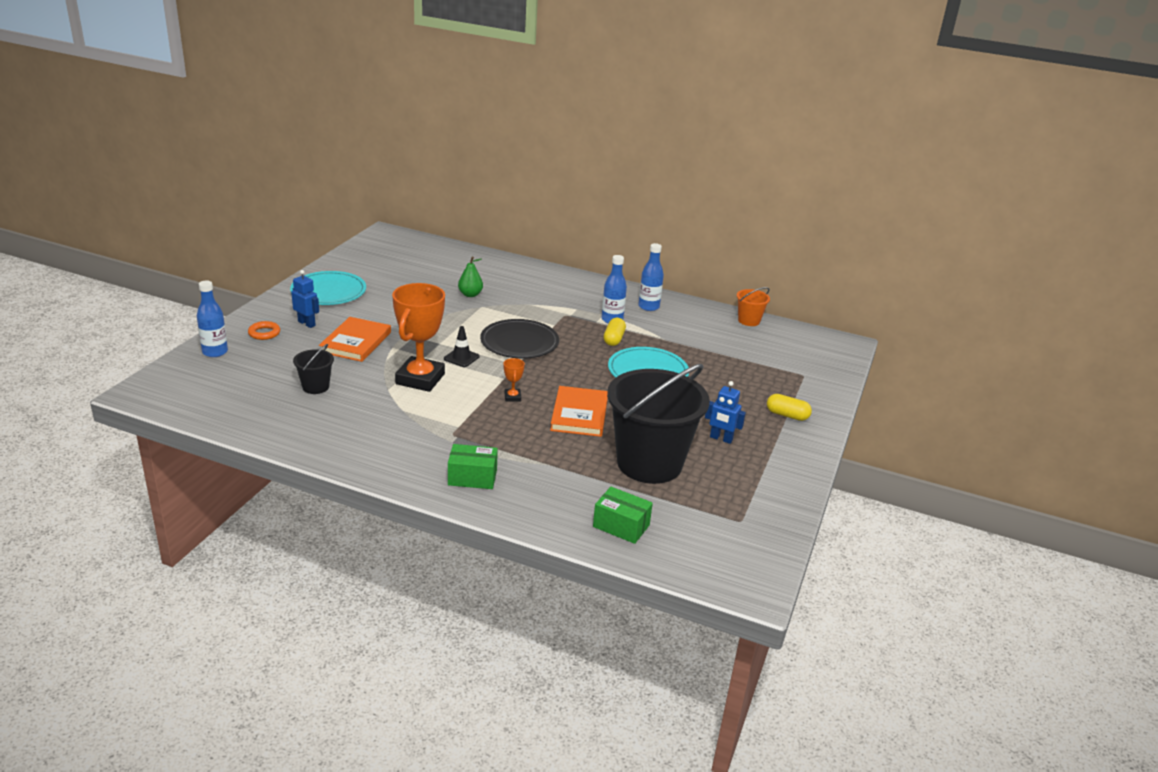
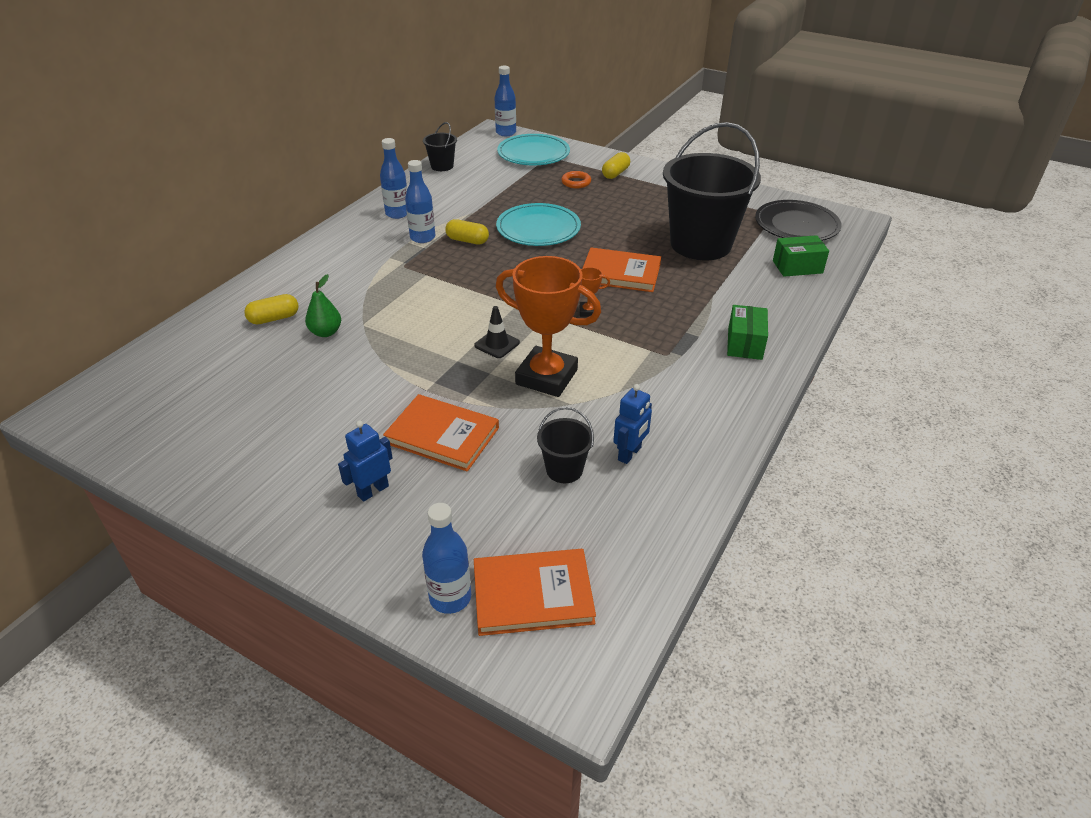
camera: 80 degrees left, 10 degrees up
(209, 377) = (533, 594): none -> orange book
(264, 333) = (395, 539): orange ring -> orange ring (576, 182)
(328, 291) = (266, 471): turquoise plate -> turquoise plate (533, 153)
(485, 276) = (274, 318): none -> yellow capsule
(519, 342) = (465, 301): black plate -> black plate (796, 225)
(621, 526) = (797, 267): green box -> green box turned 45 degrees clockwise
(721, 439) = (656, 207): blue robot -> blue robot (630, 454)
(749, 321) = (442, 166): orange bucket -> black bucket
(847, 350) = (506, 133): none -> blue bottle

